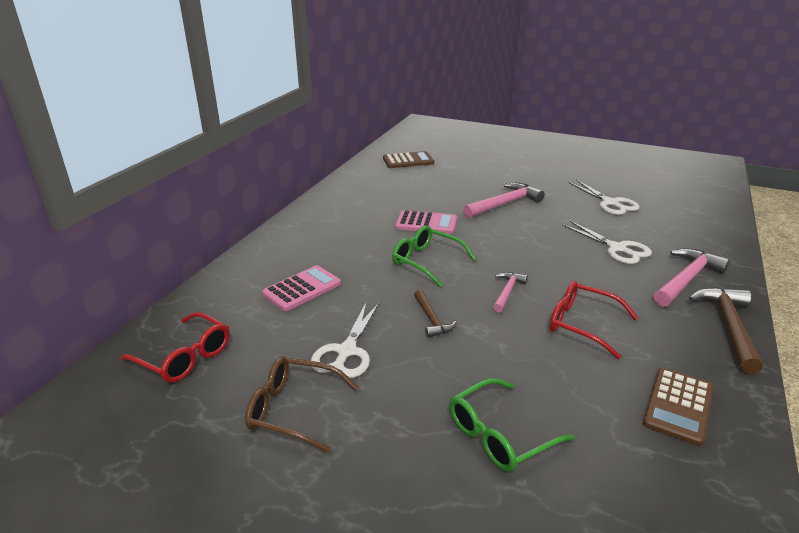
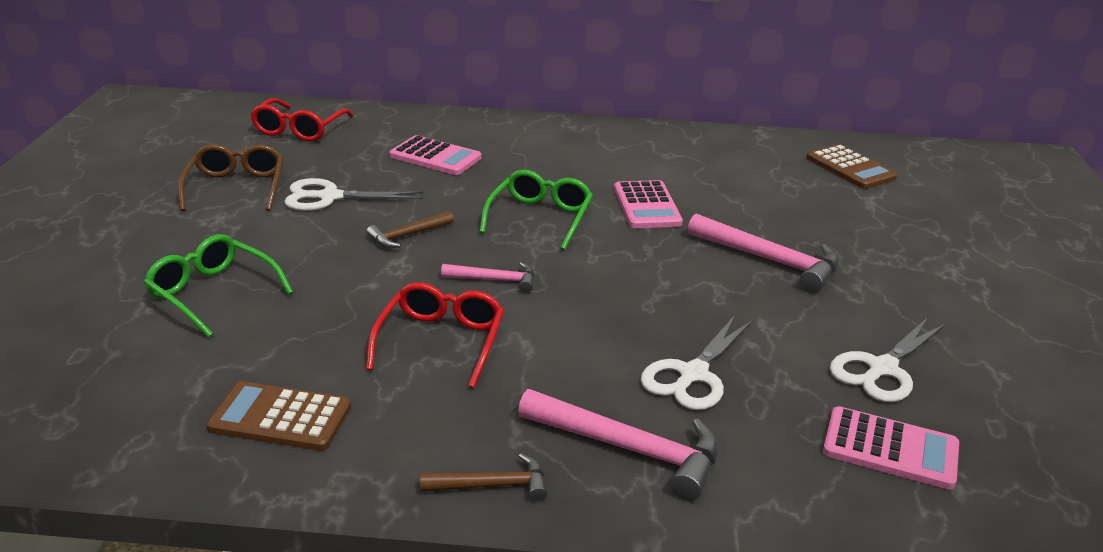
camera: 70 degrees right, 0 degrees up
(673, 217) = (890, 449): none -> pink calculator
(728, 327) = (491, 485): brown hammer -> brown hammer, size x0.57

